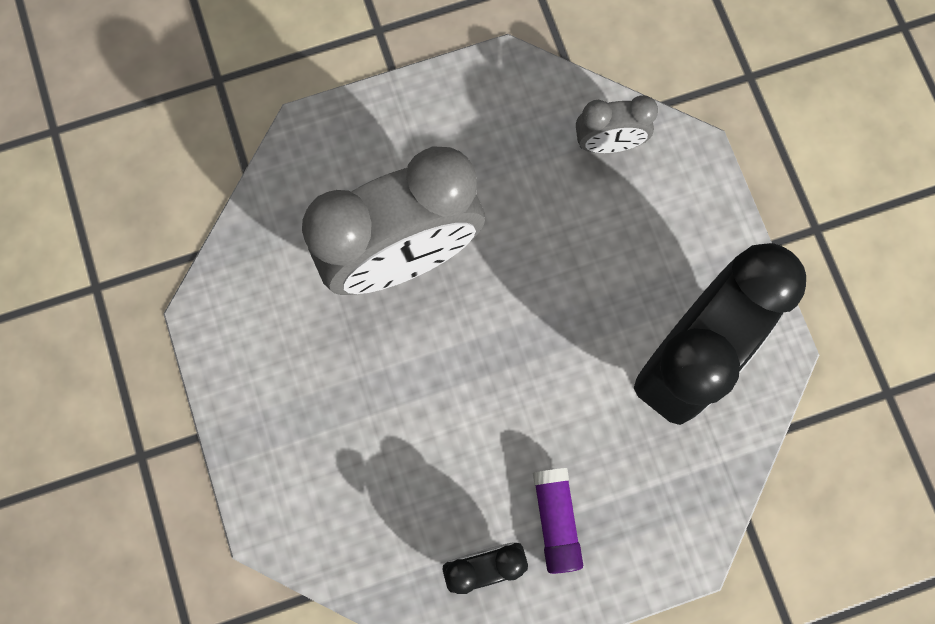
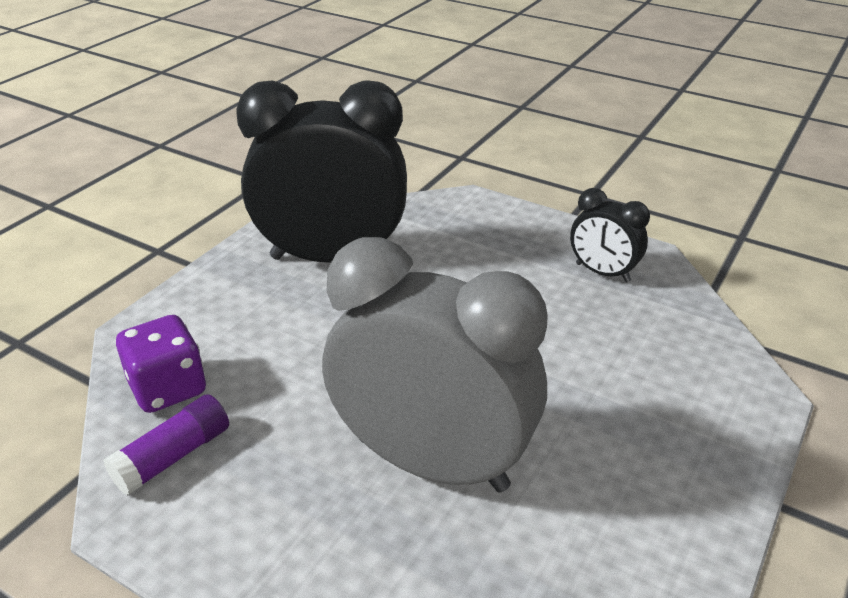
camera: 130 degrees left, 40 degrees down
(556, 520) = (527, 258): purple glue stick -> purple glue stick (173, 456)
(608, 144) = (168, 388): grey clock -> purple dice

